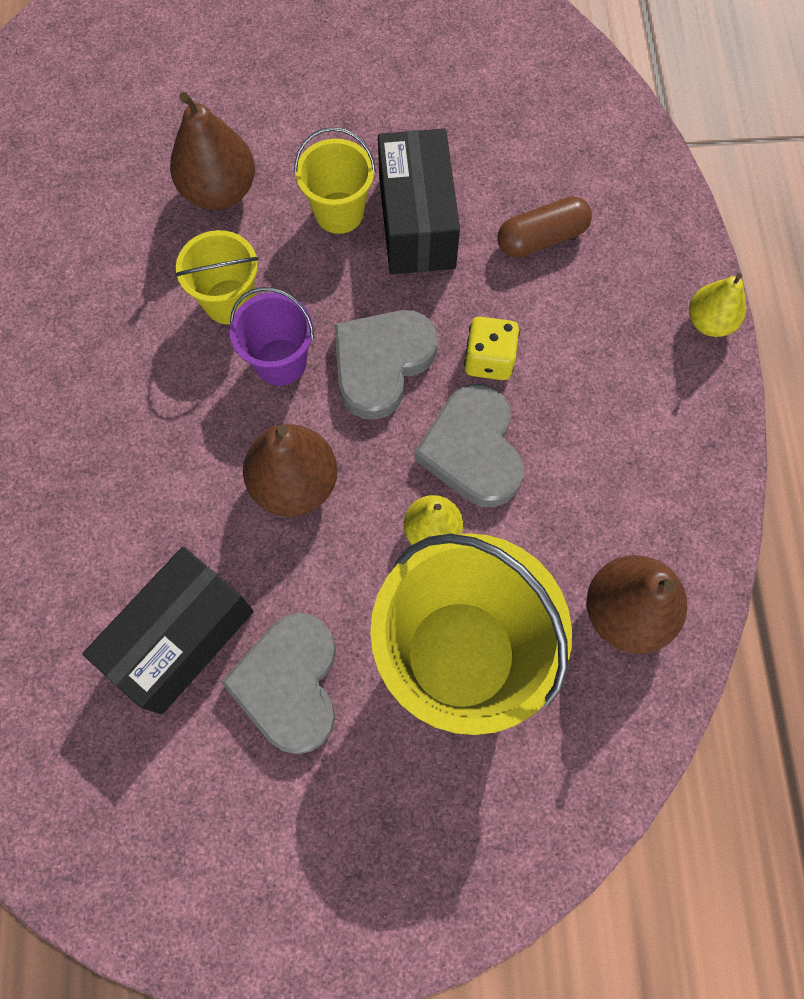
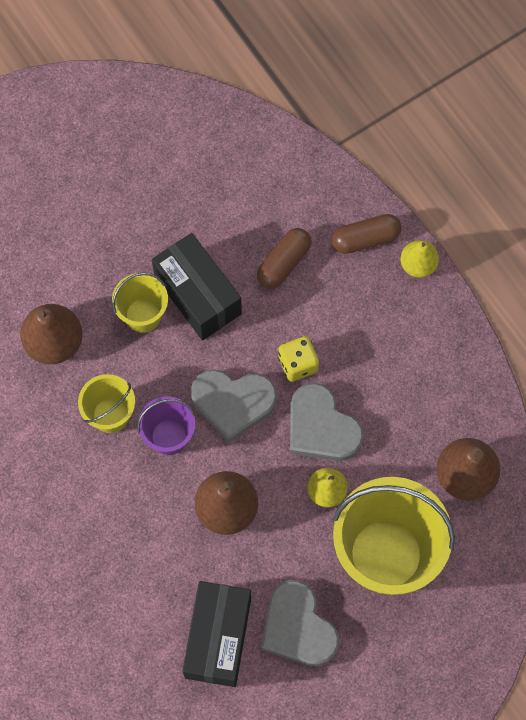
camera: 30 degrees left, 0 degrees up
(381, 364) = (233, 403): grey heart -> grey heart turned 90 degrees counterclockwise
(659, 260) = (365, 239): none -> brown capsule

